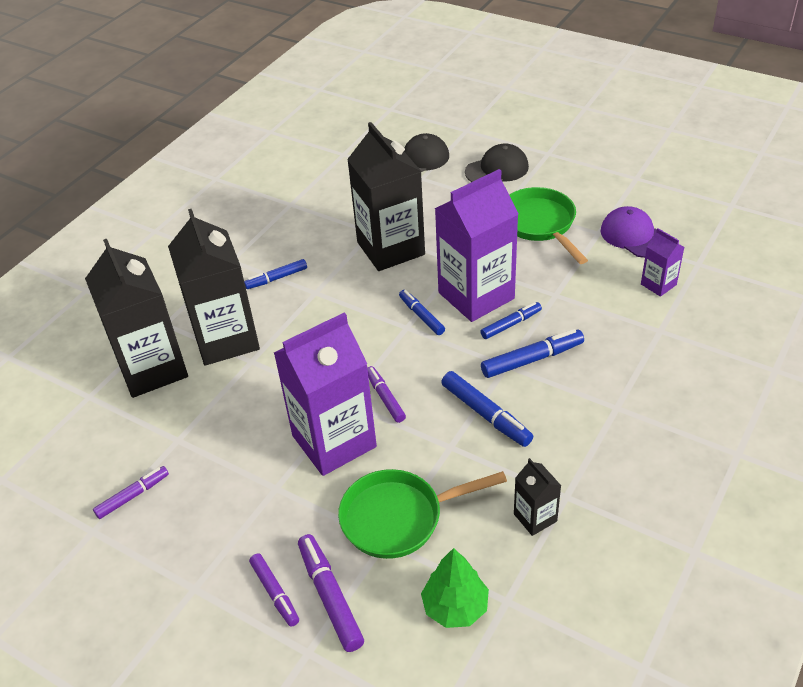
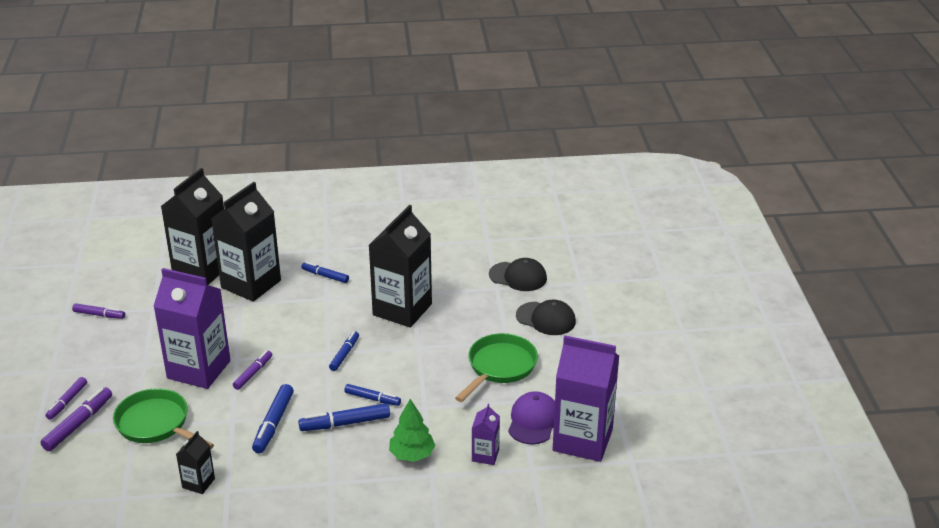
camera: 50 degrees right, 10 degrees down
(455, 607) = (104, 478): green tree -> green tree (412, 455)
(476, 295) = (388, 370): purple carton -> purple carton (582, 440)
(532, 359) = (345, 423): blue marker -> blue marker turned 135 degrees clockwise

